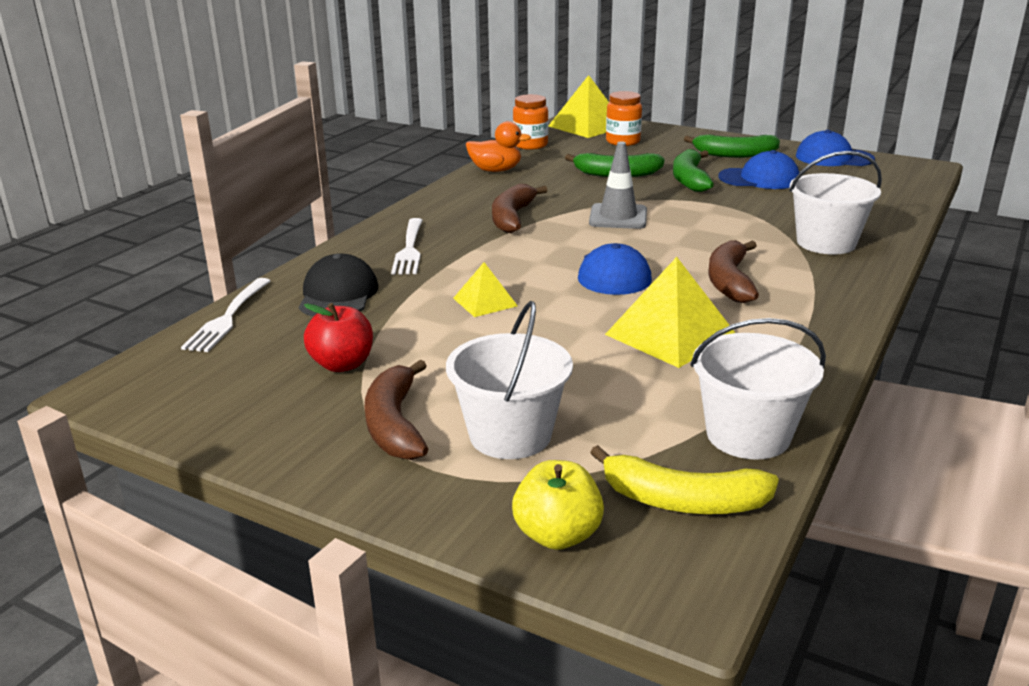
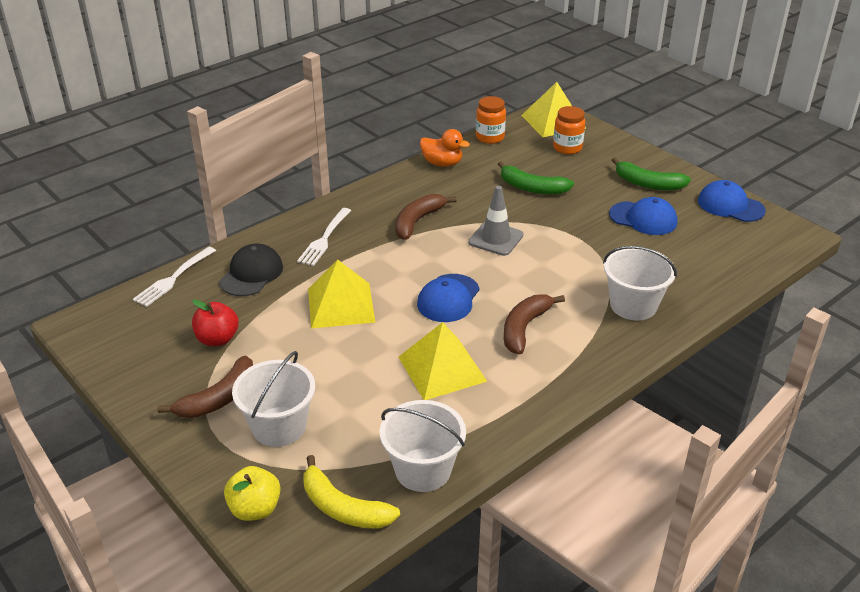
camera: 20 degrees right, 10 degrees up
(395, 424) = (218, 398): brown banana -> brown banana turned 150 degrees counterclockwise
(485, 302) = (340, 305): yellow pyramid -> yellow pyramid, size x1.80
(689, 179) = (585, 207): green banana -> none

